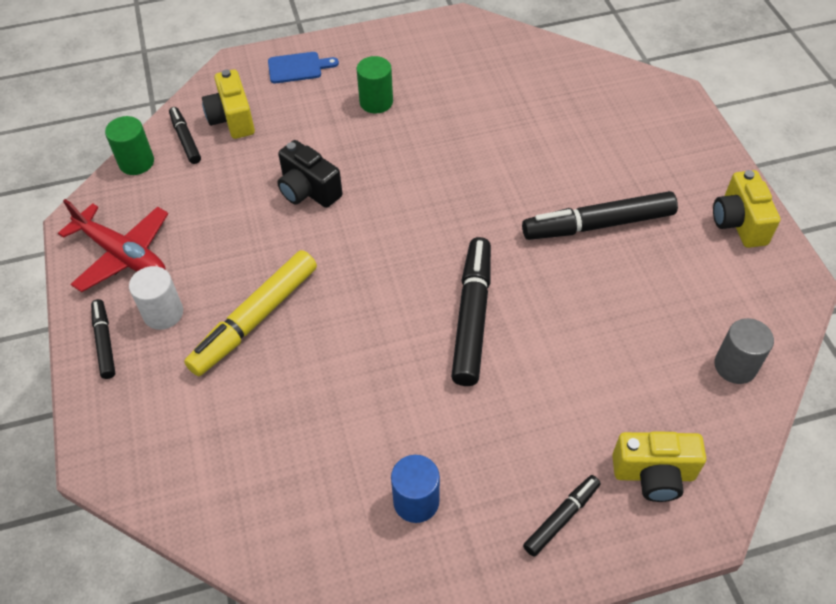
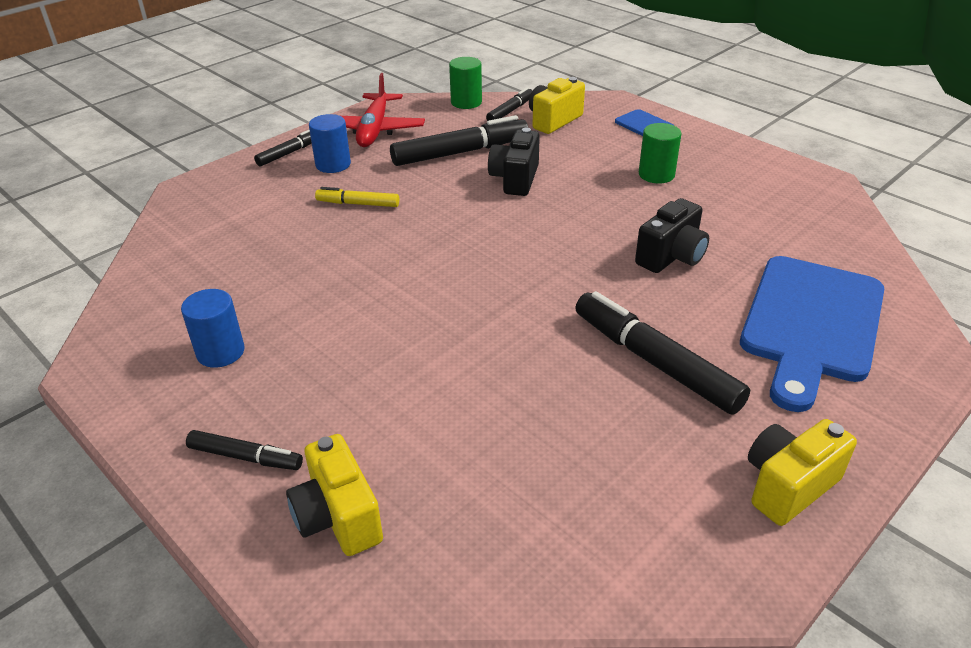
camera: 60 degrees right, 15 degrees down
(163, 313) = (333, 164): white cylinder -> blue cylinder
(255, 319) = (358, 204): yellow marker -> yellow marker, size x0.54
(472, 316) = (452, 315): black marker -> black marker (460, 152)
(489, 153) = (671, 256): none -> black camera
(608, 126) = (811, 324): none -> blue cutting board
(735, 366) = (547, 550): grey cylinder -> none

